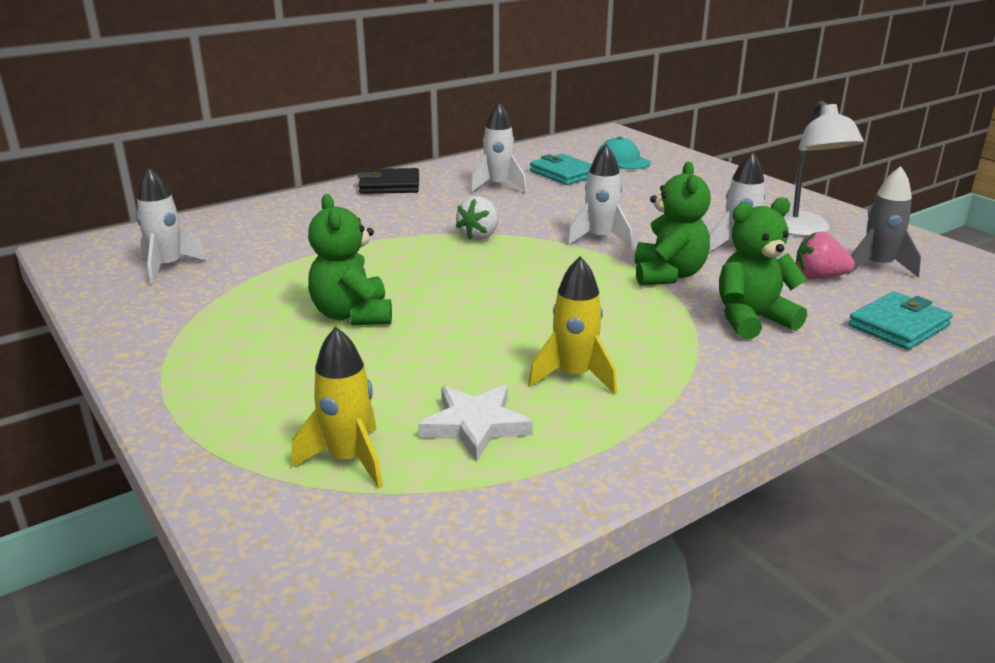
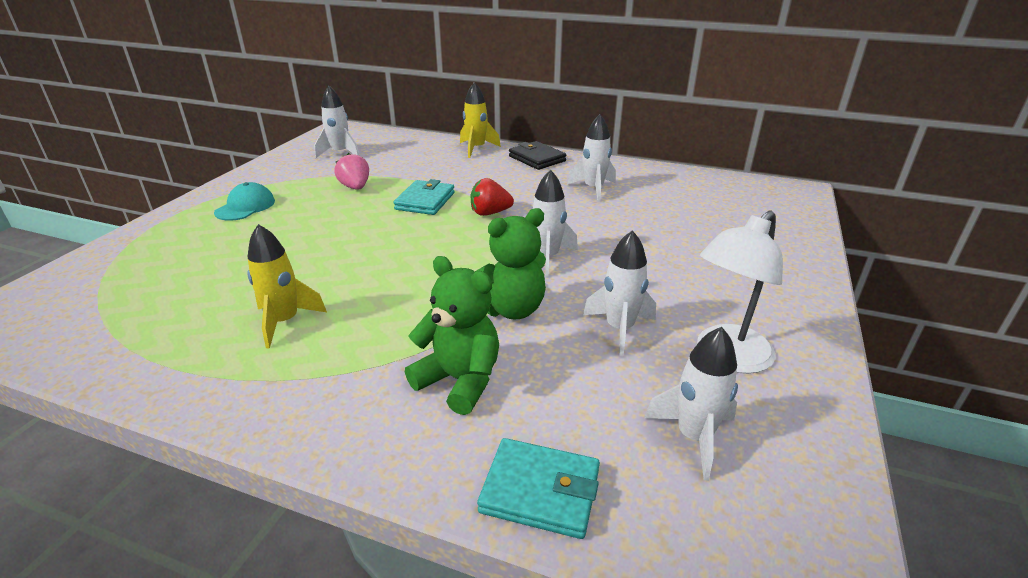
camera: 55 degrees right, 5 degrees up
(348, 459) = (133, 280): yellow rocket -> yellow rocket (476, 149)
(352, 315) = (321, 218): green teddy bear -> none
(475, 425) = (191, 307): white star -> none
(479, 236) = (490, 213): white strawberry -> red strawberry
(564, 173) = (663, 202): turquoise wallet -> turquoise wallet (425, 201)
(623, 160) = (740, 214): turquoise cap -> turquoise cap (245, 207)
(818, 277) = (608, 398): pink strawberry -> pink strawberry (355, 187)
(877, 267) = (694, 437): grey rocket -> white rocket

